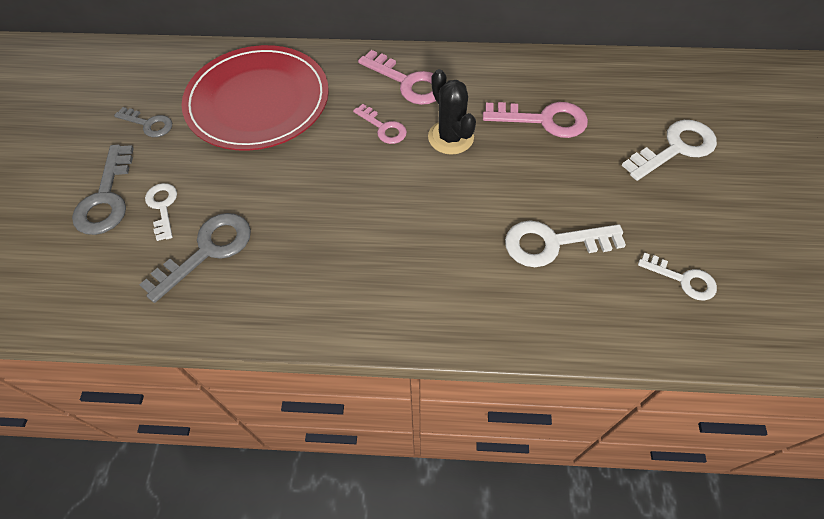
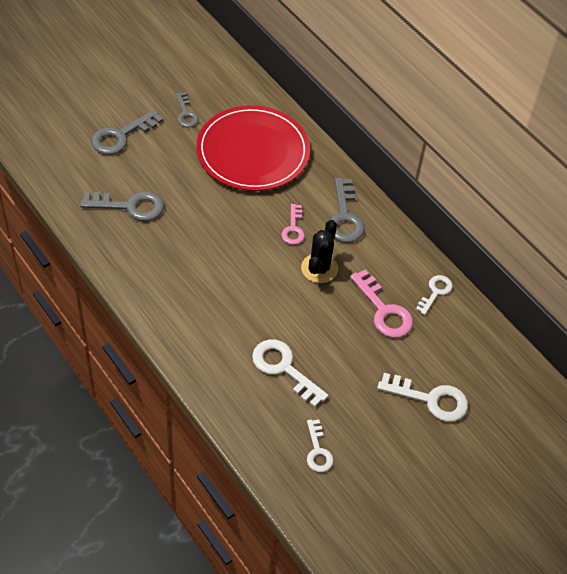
camera: 45 degrees right, 5 degrees down
(163, 207) = (138, 165): white key -> white key (435, 292)
(408, 82) = (345, 217): pink key -> grey key

